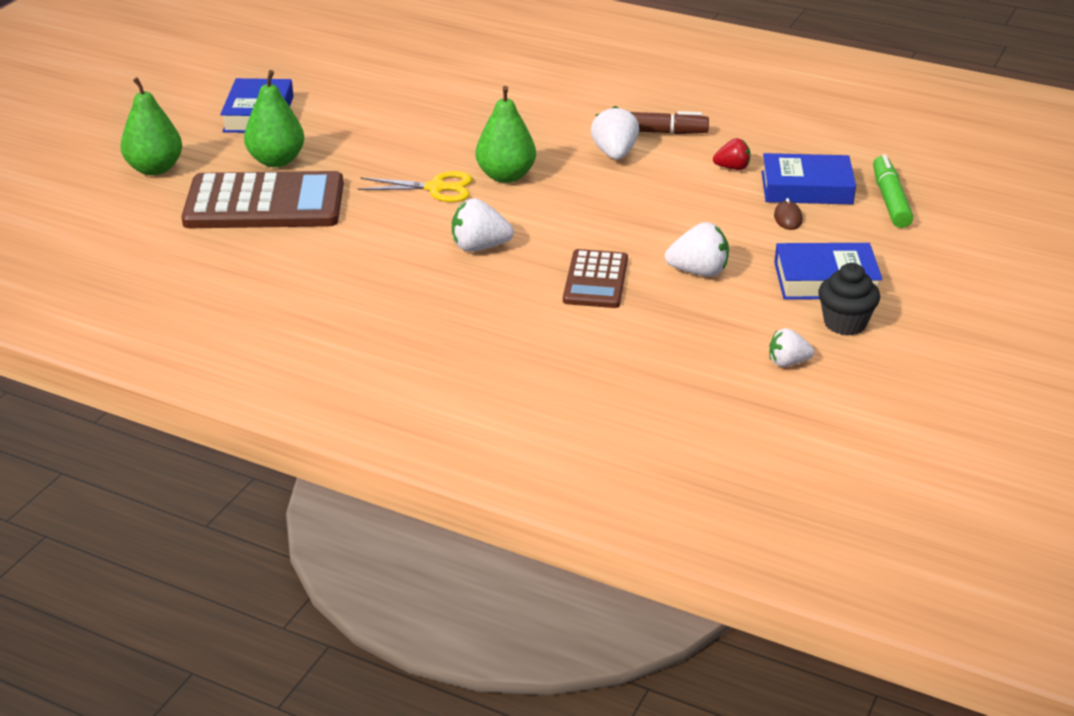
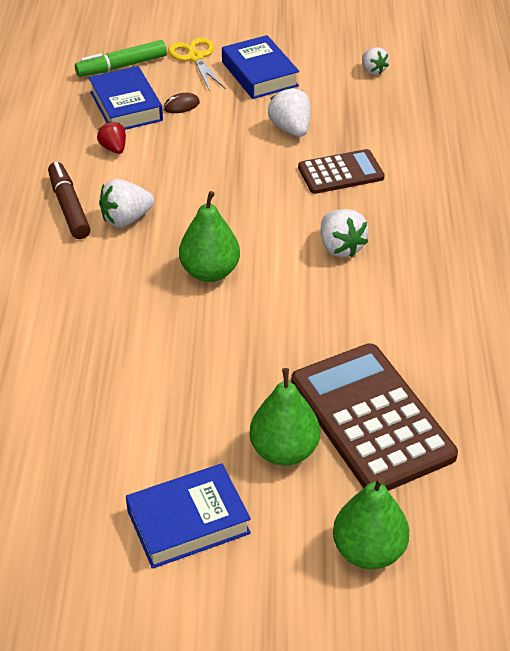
camera: 115 degrees left, 10 degrees up
(436, 188) = (261, 309): yellow scissors -> yellow scissors (195, 57)
(845, 323) = (308, 57): black cupcake -> none

